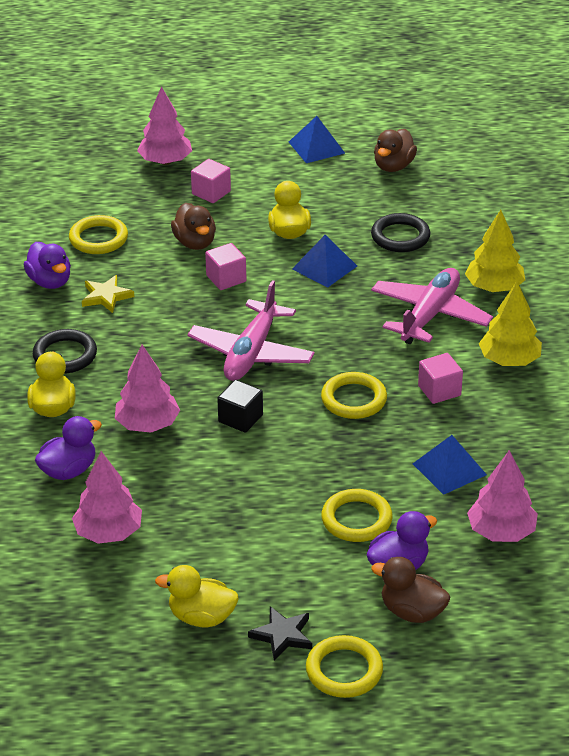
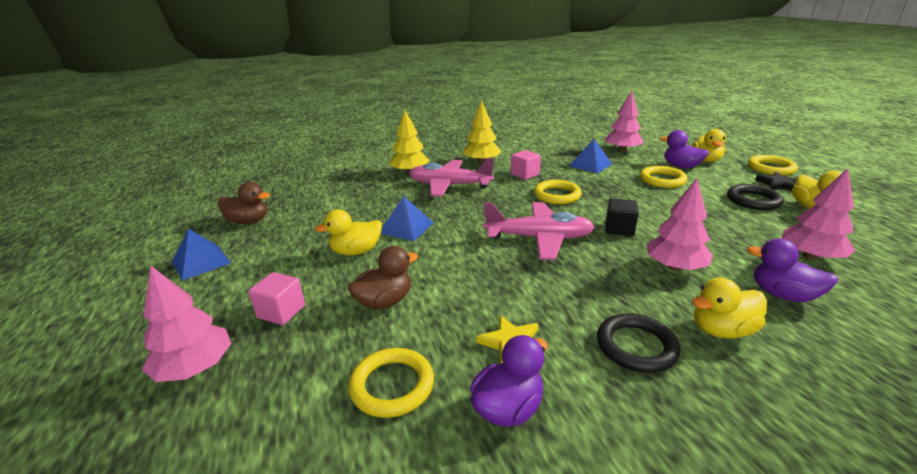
camera: 105 degrees left, 10 degrees down
(226, 278) = (441, 270): pink cube -> none
(400, 237) = (356, 206): black ring -> black ring (753, 200)
(412, 612) = (706, 160): brown duck -> yellow duck

